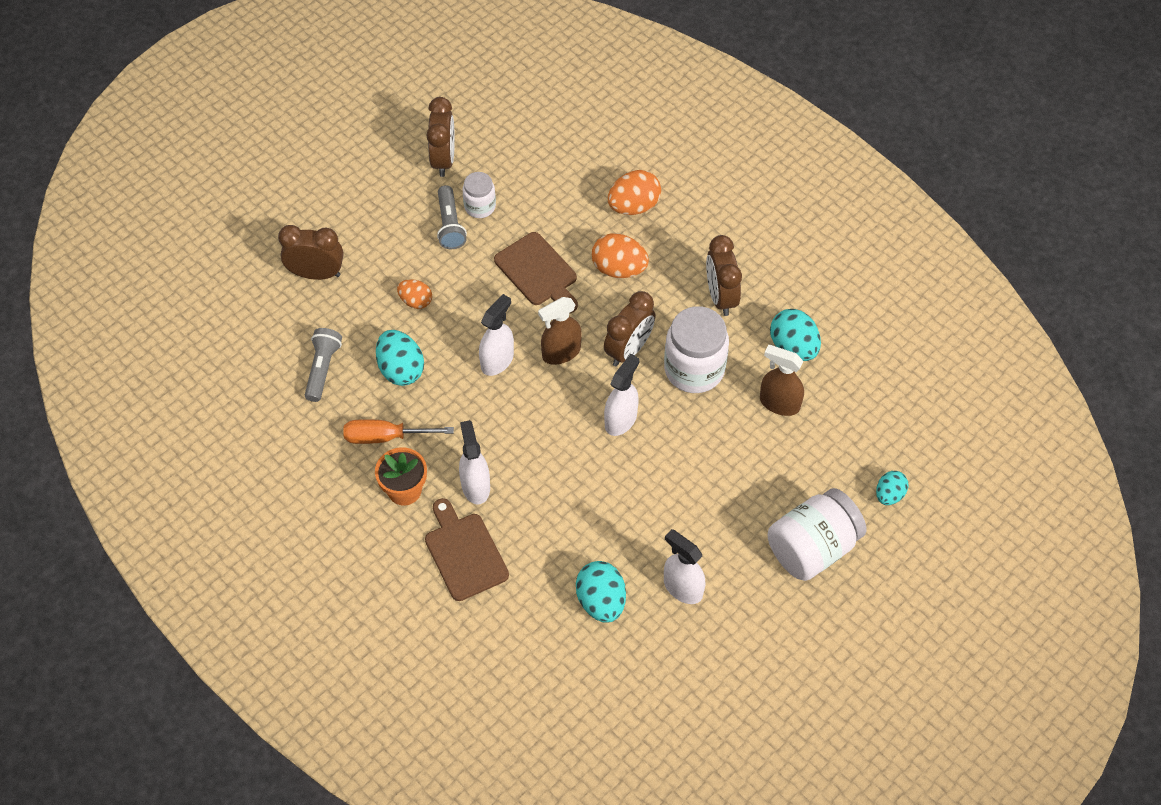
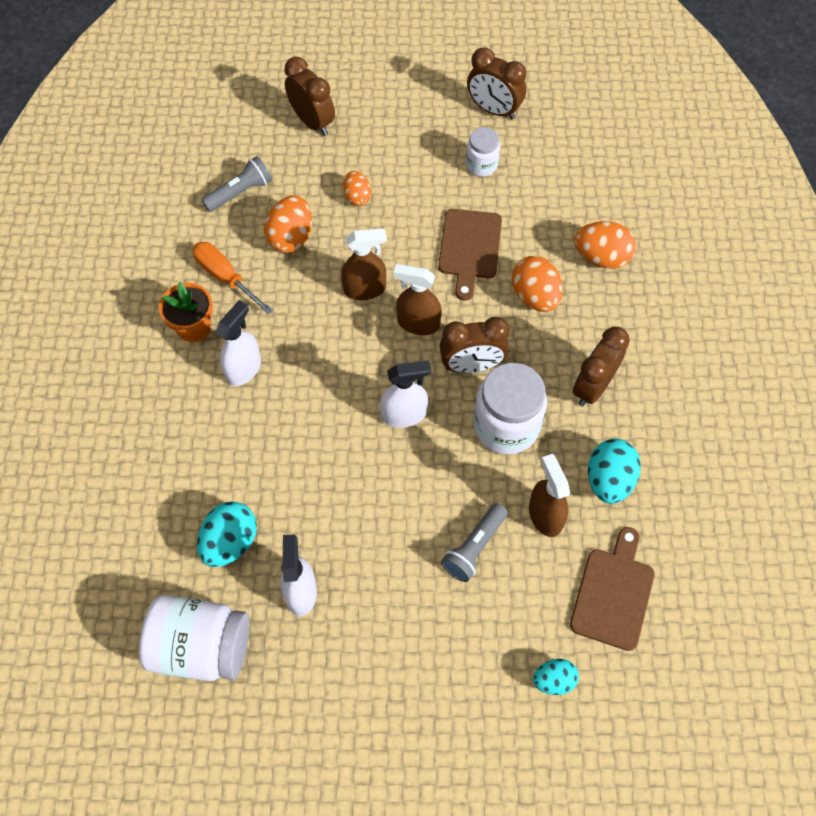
camera: 45 degrees right, 5 degrees up
(401, 369) = (291, 237): turquoise egg -> orange egg
(443, 159) = (493, 110): brown clock -> brown clock turned 75 degrees clockwise
(450, 225) = (444, 161): grey flashlight -> grey flashlight (474, 548)
(464, 553) = (180, 411): brown cutting board -> brown cutting board (613, 594)
(497, 360) = (365, 289): white spray bottle -> brown spray bottle
(812, 548) = (438, 661): white jar -> white jar (201, 646)

